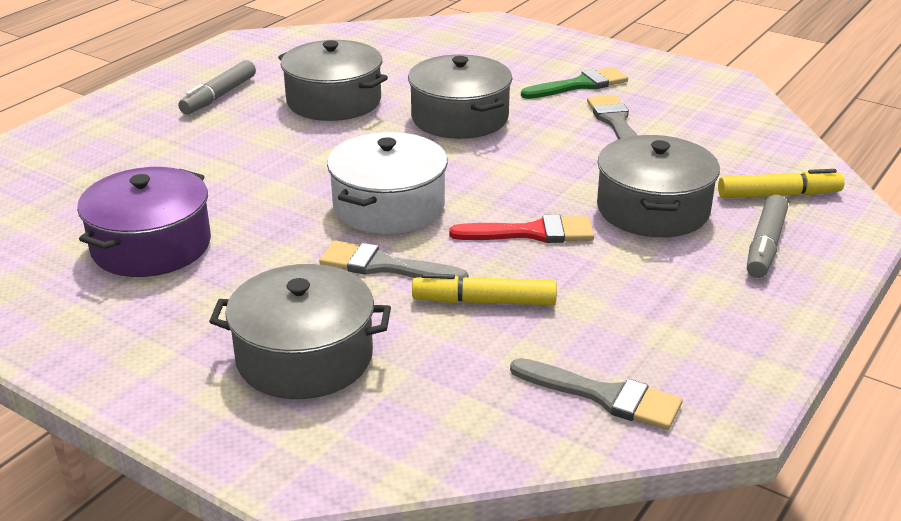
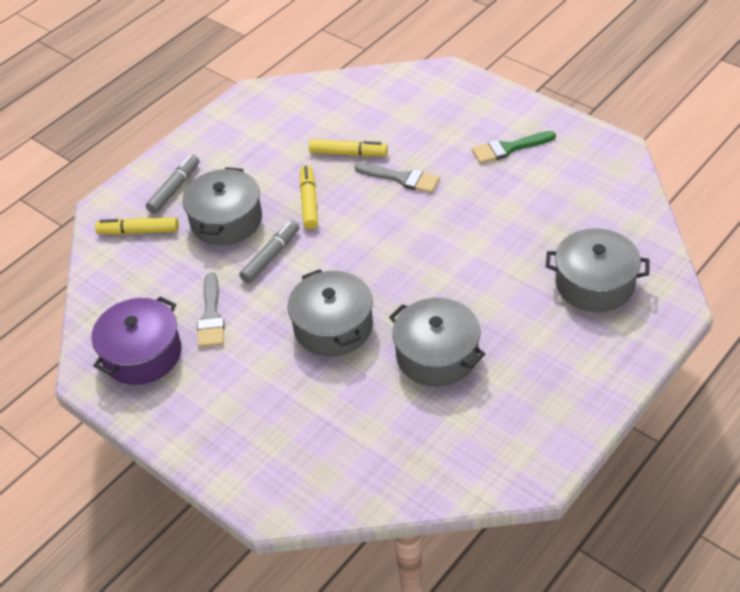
camera: 170 degrees left, 15 degrees up
(151, 246) = (544, 196): purple pot -> purple pot (142, 354)
(219, 96) = (539, 367): grey marker -> grey marker (271, 256)
(304, 357) = (444, 123): grey pot -> grey pot (594, 283)
(389, 206) = (396, 227): white pot -> none
(532, 233) = (309, 202): red brush -> yellow marker
(580, 85) = (219, 373): green brush -> green brush (509, 148)
(604, 396) = (303, 102): grey brush -> none

